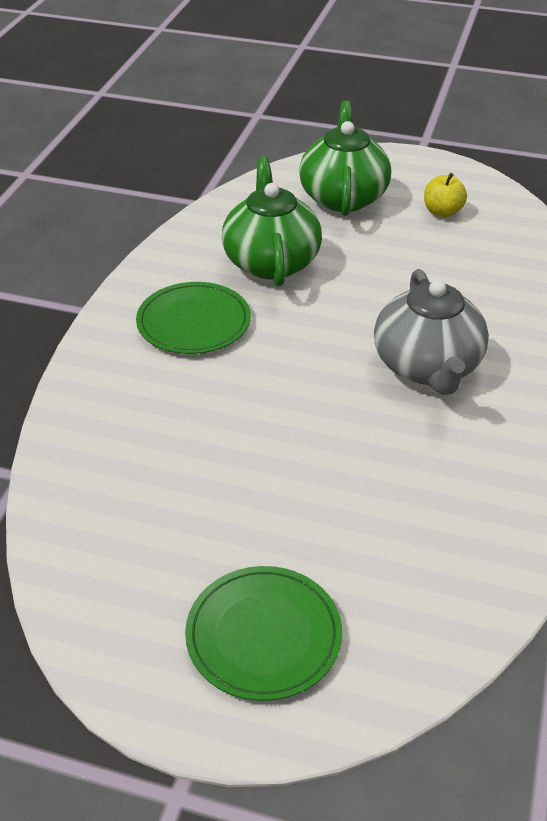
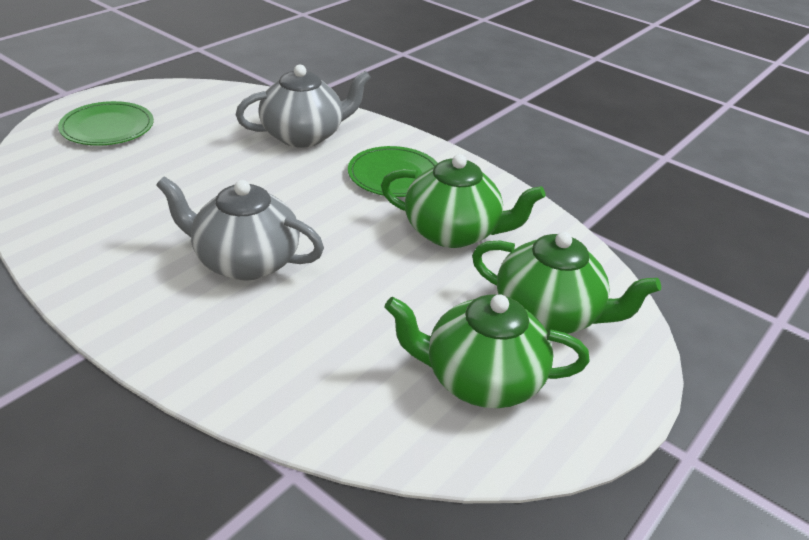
camera: 110 degrees right, 5 degrees down
(149, 421) = (304, 135): none -> grey teapot
(442, 212) = (481, 379): yellow apple -> green teapot

